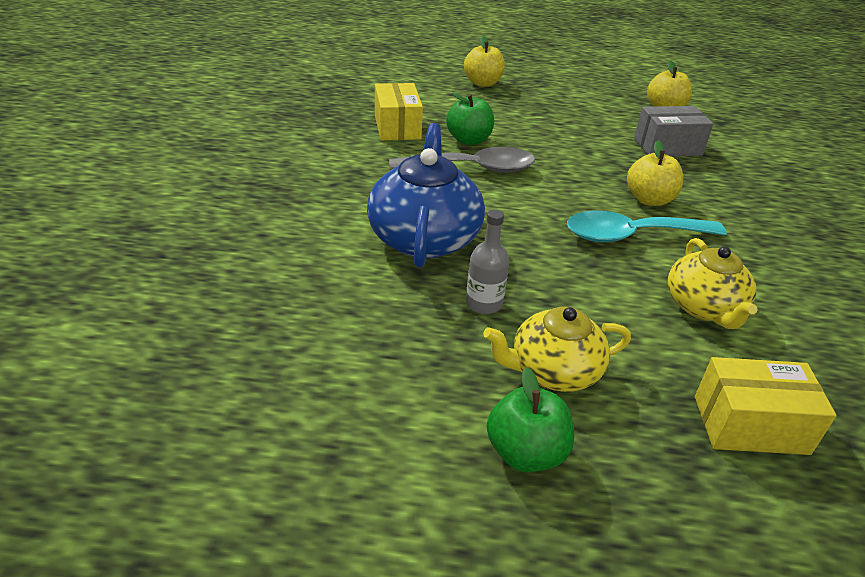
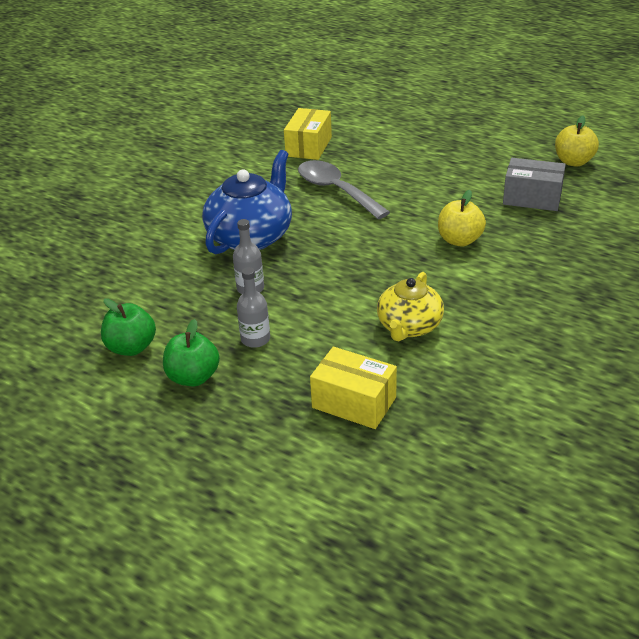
camera: 30 degrees right, 0 degrees up
(469, 140) = (357, 166): green apple -> green apple (131, 347)
(472, 169) = (336, 190): grey spoon -> grey spoon turned 150 degrees counterclockwise
(483, 83) = (421, 115): yellow apple -> none
(553, 371) = (255, 339): yellow teapot -> grey bottle
(632, 235) = (412, 265): turquoise spoon -> none

